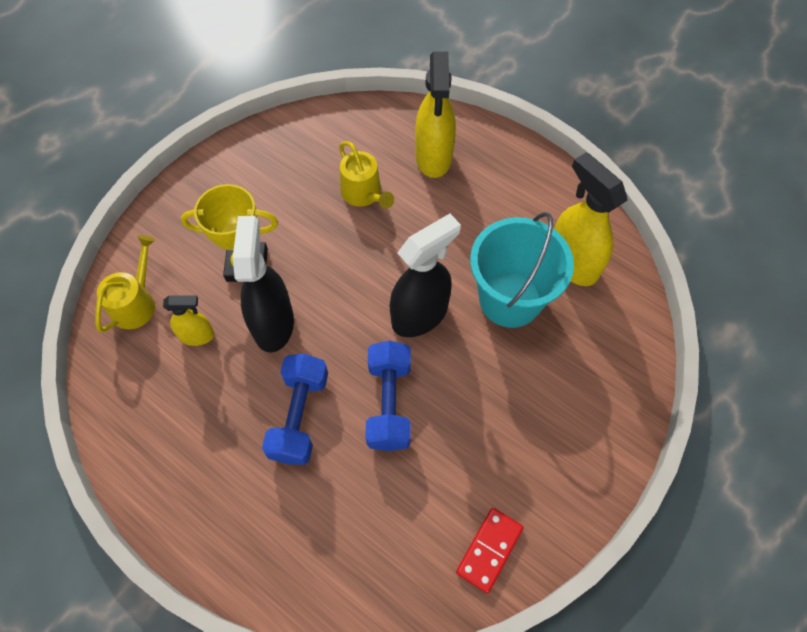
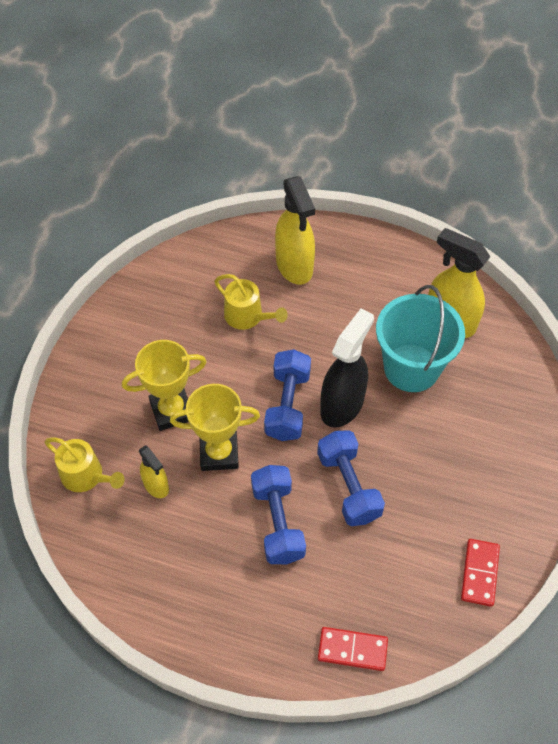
camera: 20 degrees left, 5 degrees down
(136, 303) = (86, 476): yellow watering can -> yellow watering can turned 120 degrees clockwise
(197, 336) = (156, 485): yellow spray bottle -> yellow spray bottle turned 75 degrees clockwise
(273, 323) = (219, 453): black spray bottle -> yellow trophy
(315, 583) = (352, 650): none -> red domino
(364, 296) = (287, 405): none -> blue dumbbell

